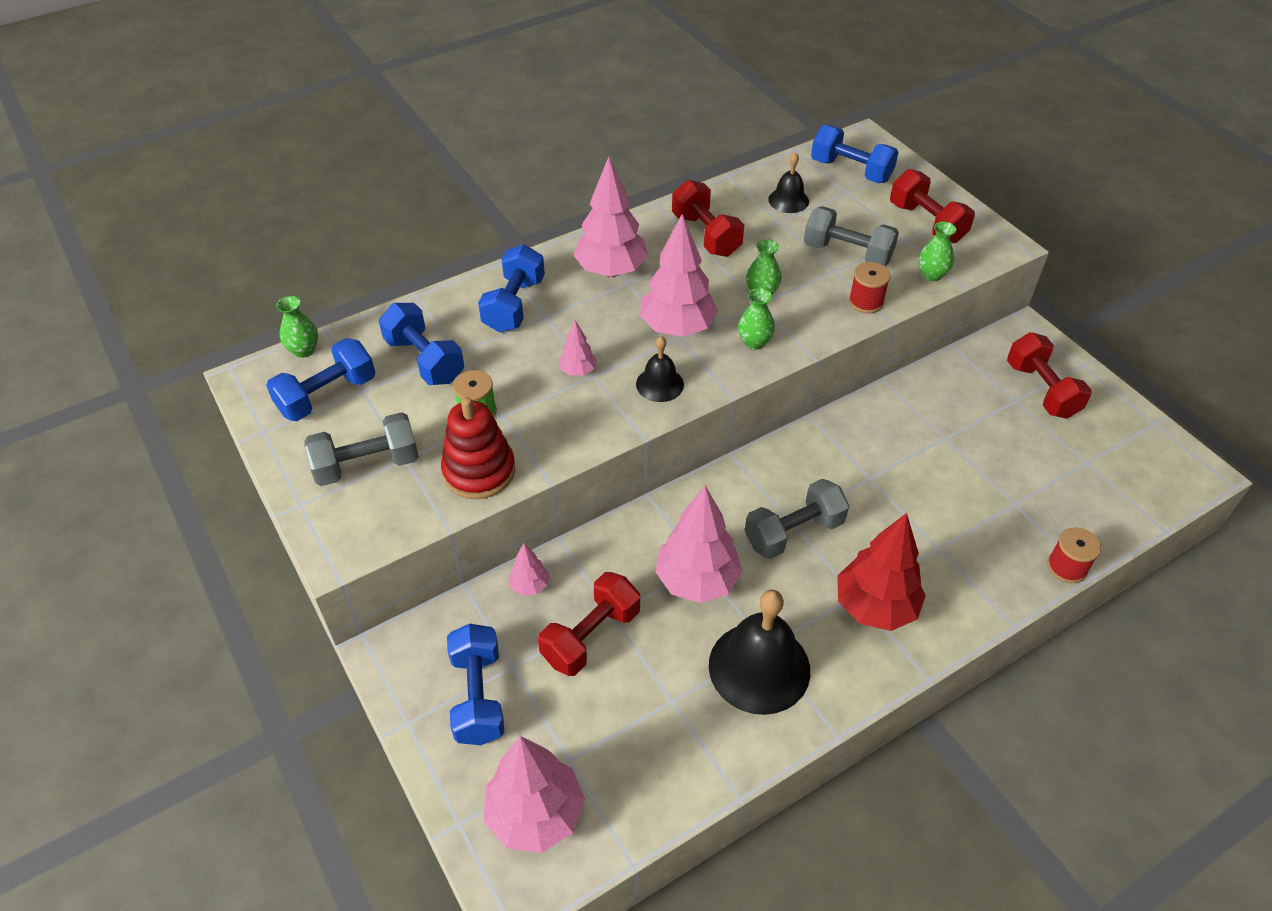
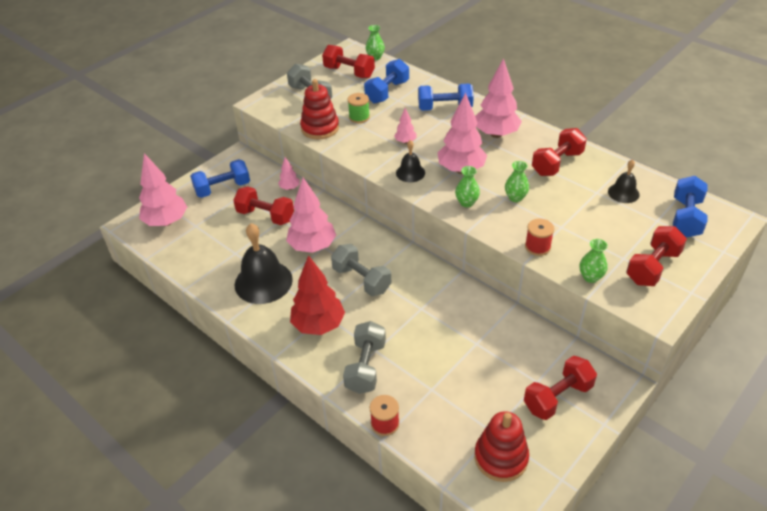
camera: 75 degrees right, 5 degrees down
(327, 395) = (349, 72): blue dumbbell -> red dumbbell
(847, 253) = (584, 230): grey dumbbell -> grey dumbbell (365, 367)
(1124, 466) = (501, 457): none -> red stacking toy

